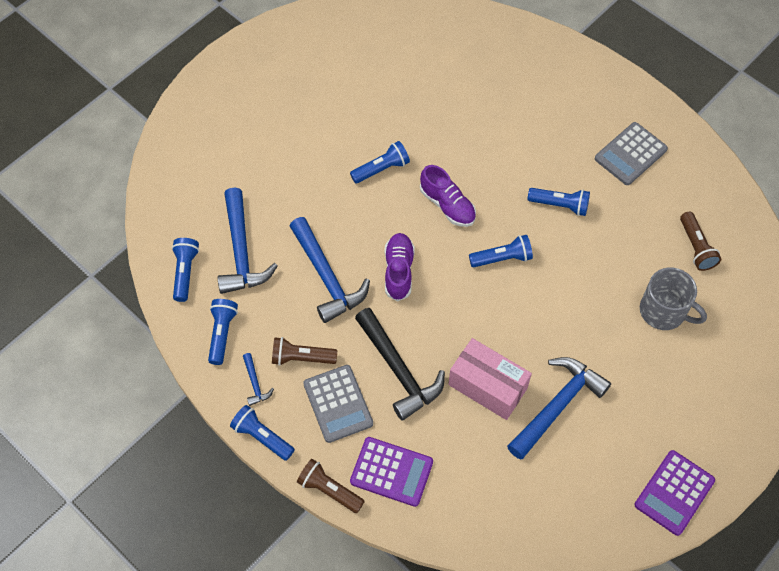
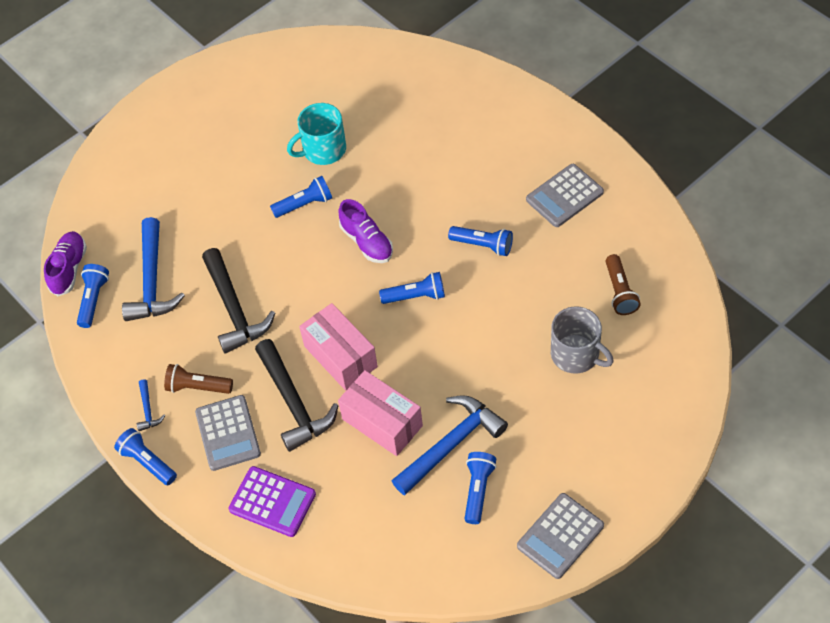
camera: 10 degrees right, 5 degrees down
(222, 334) = (122, 361): blue flashlight -> blue flashlight (478, 490)
(327, 277) = (234, 309): blue hammer -> black hammer
(329, 490) = (207, 517): brown flashlight -> none
(392, 113) = (323, 150): none -> turquoise mug
(398, 271) = (308, 305): purple shoe -> purple shoe (69, 269)
(438, 321) = (340, 356): none -> pink box
(674, 492) = (560, 536): purple calculator -> grey calculator

